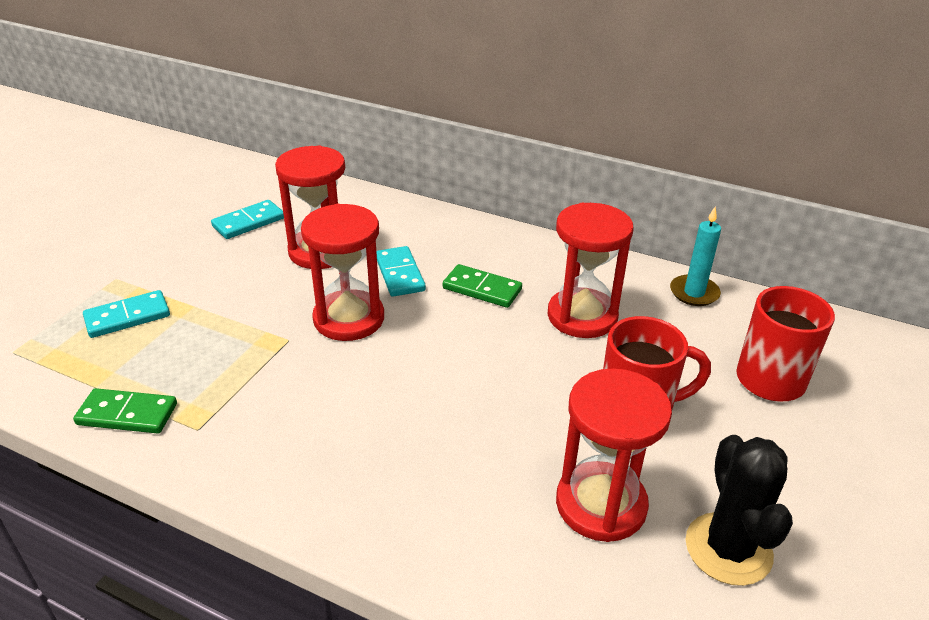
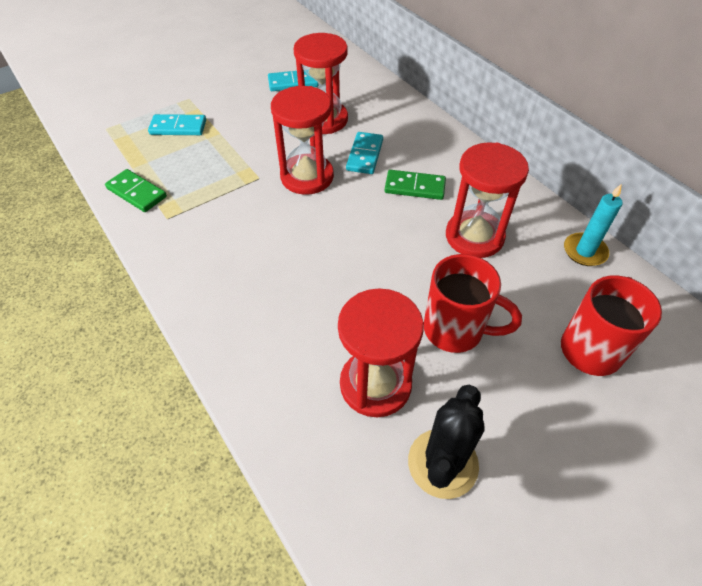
camera: 30 degrees right, 15 degrees up
(482, 289) = (414, 187): green domino -> green domino turned 45 degrees counterclockwise

